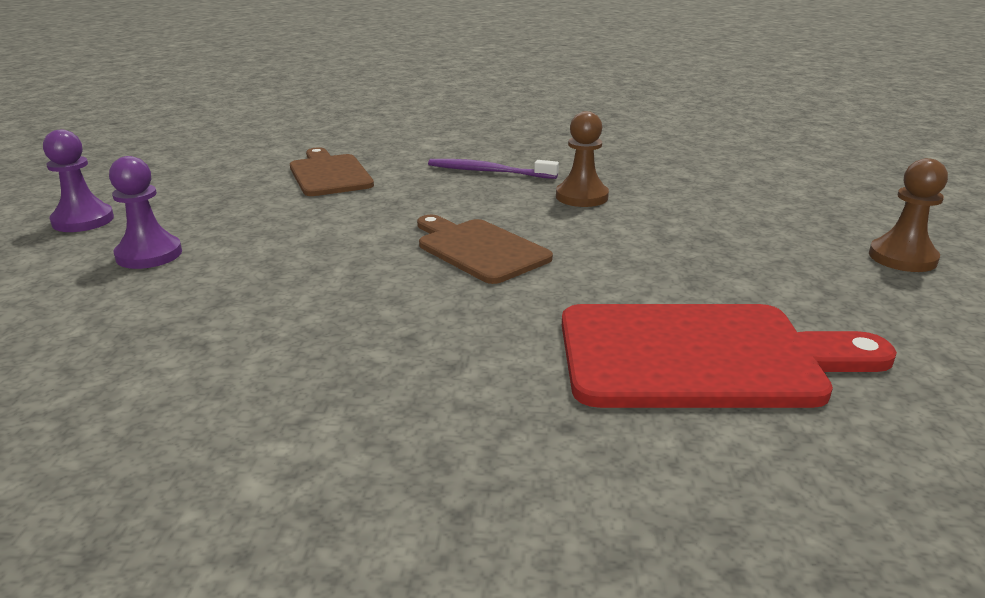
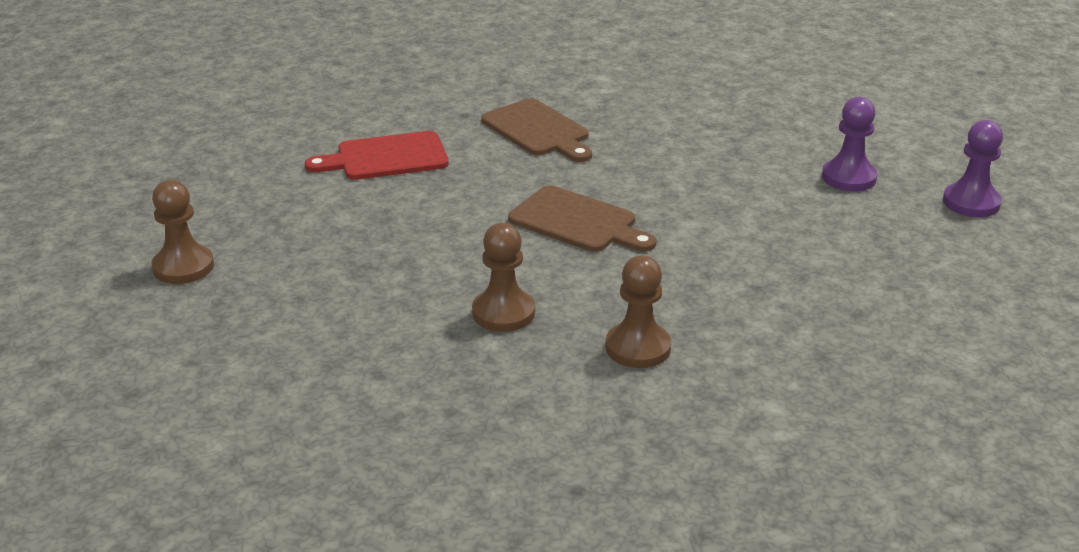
camera: 165 degrees right, 5 degrees up
(329, 174) = (830, 310): brown cutting board -> brown cutting board (538, 131)
(489, 172) = (638, 348): purple toothbrush -> brown pawn
(702, 356) = (386, 157): red cutting board -> red cutting board, size x0.65

